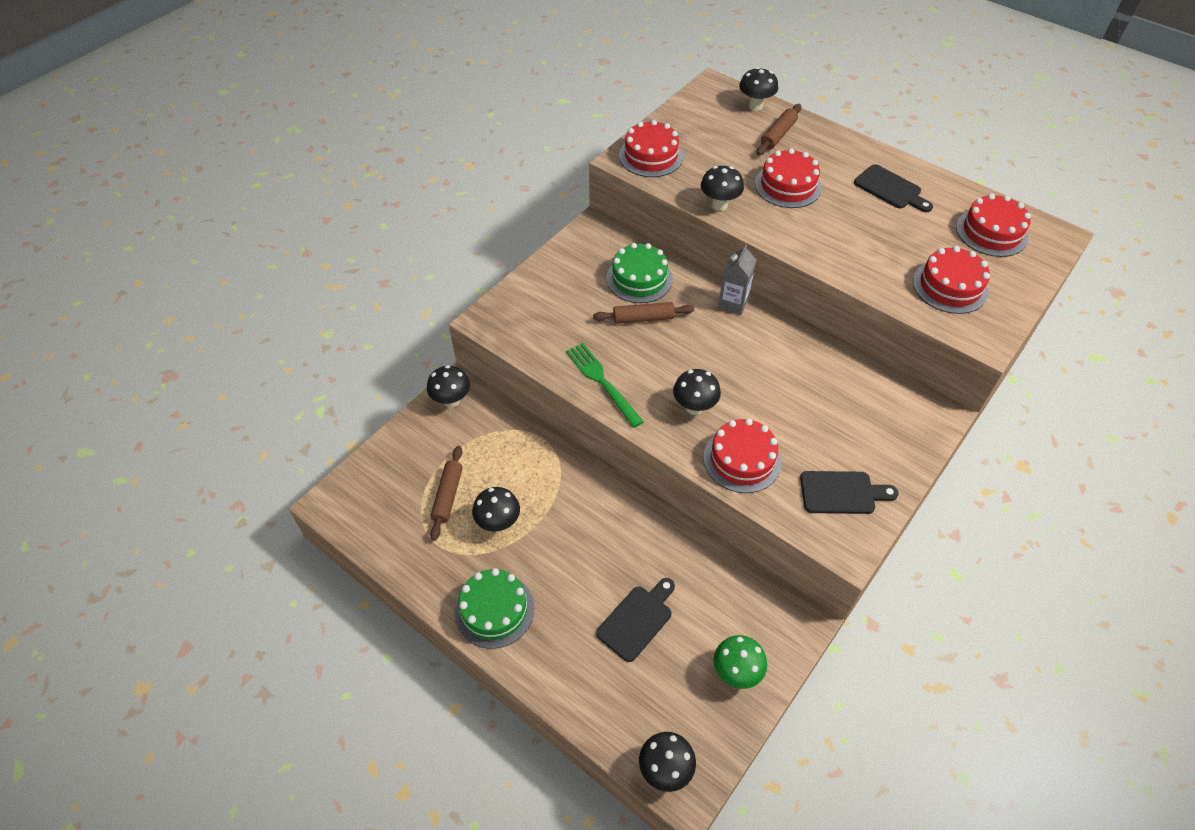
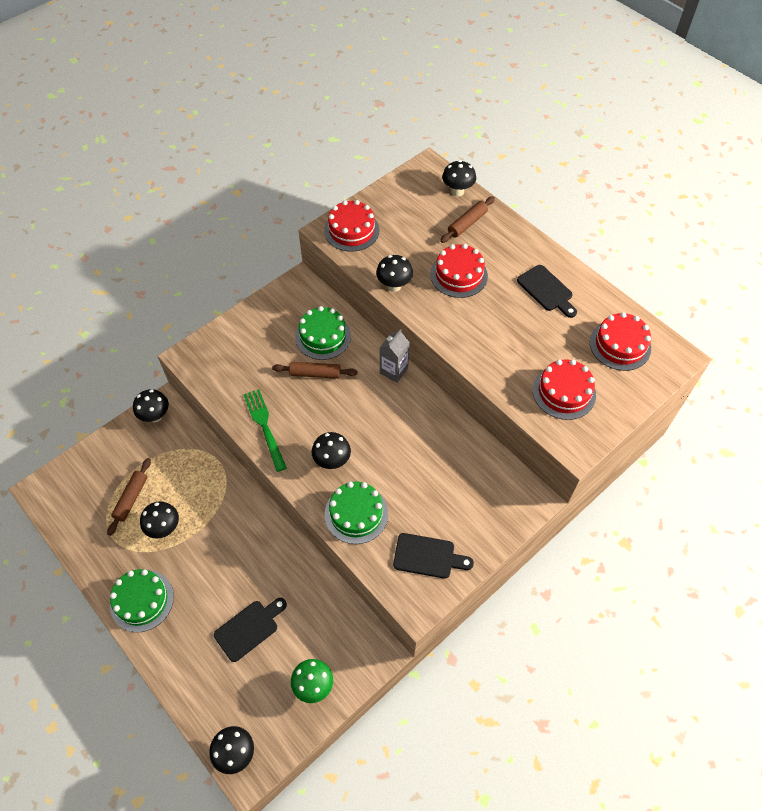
camera: 10 degrees right, 5 degrees up
(742, 459) = (356, 514): red cake -> green cake

